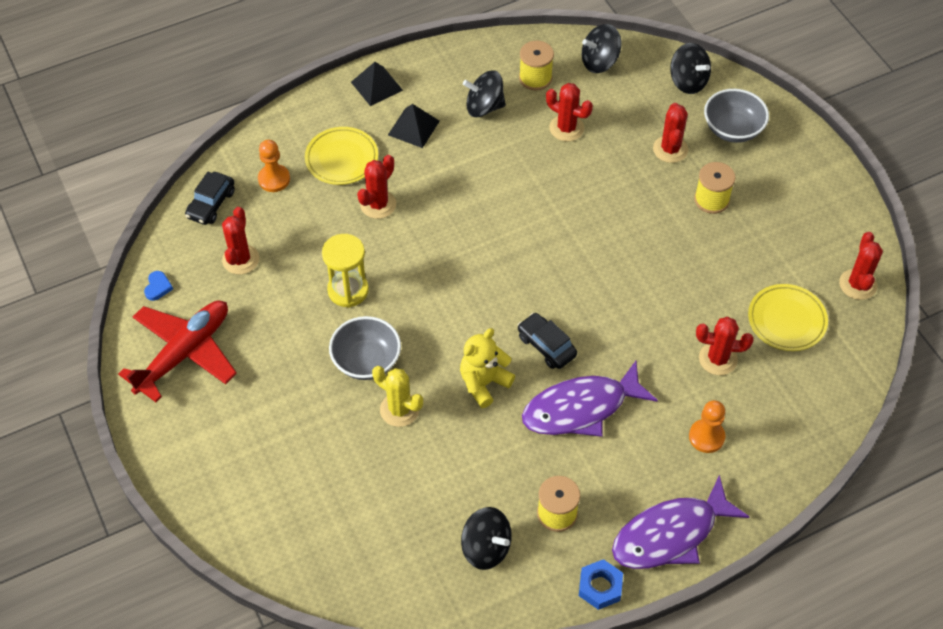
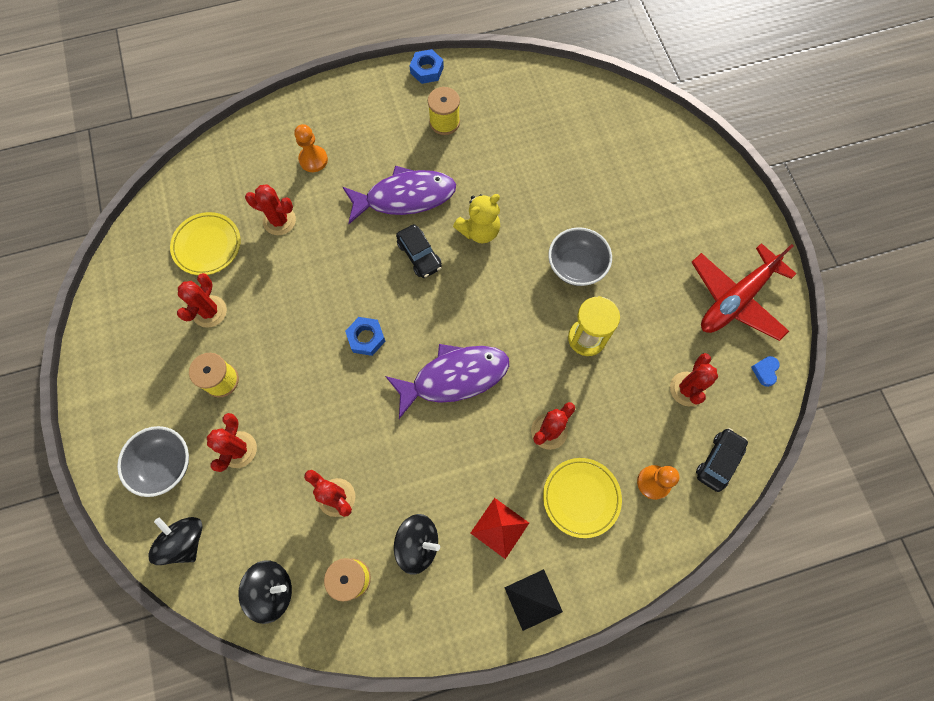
camera: 170 degrees left, 15 degrees up
(399, 409) = (553, 219): yellow cactus -> none
(413, 128) = (500, 527): black pyramid -> red pyramid
(486, 548) = (502, 106): black spinning top -> none
(580, 257) = (366, 338): none -> blue nut
(670, 534) = (366, 96): purple fish -> purple fish (454, 377)
(857, 284) = (130, 269): red cactus -> red cactus (209, 311)

